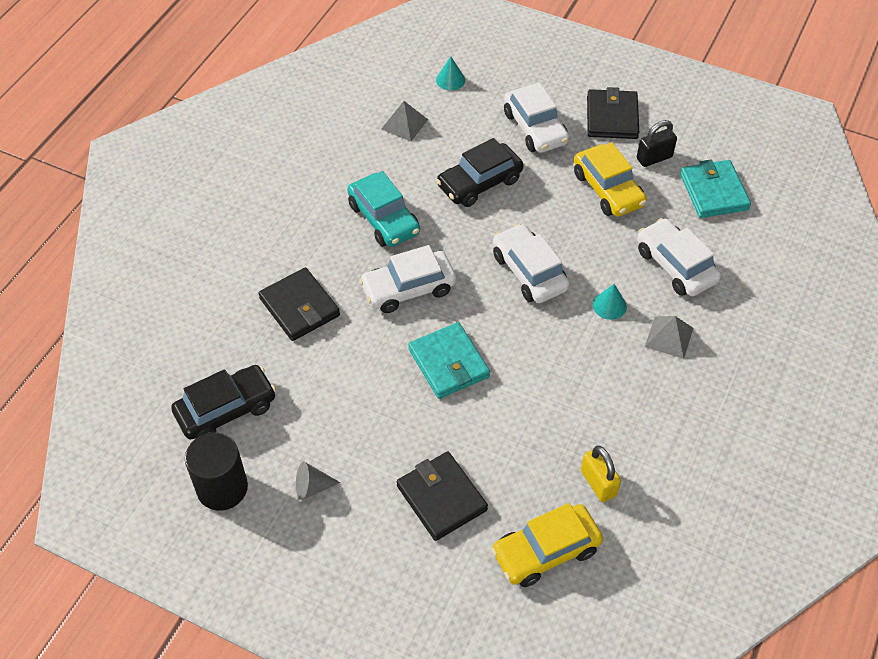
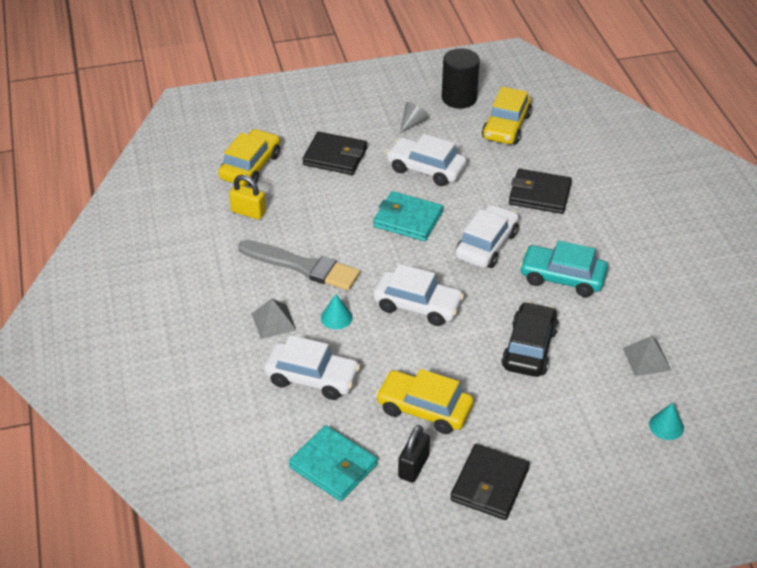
camera: 140 degrees right, 10 degrees down
(226, 409) = (506, 126): black car -> yellow car
(535, 128) = (542, 427): white car -> white car (426, 169)
(596, 377) = (303, 266): none -> grey brush
(612, 117) = (489, 485): black wallet -> black wallet turned 60 degrees clockwise

